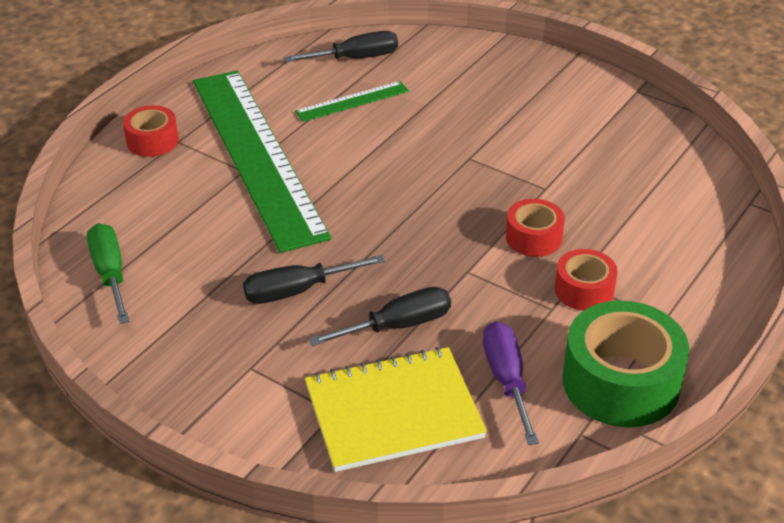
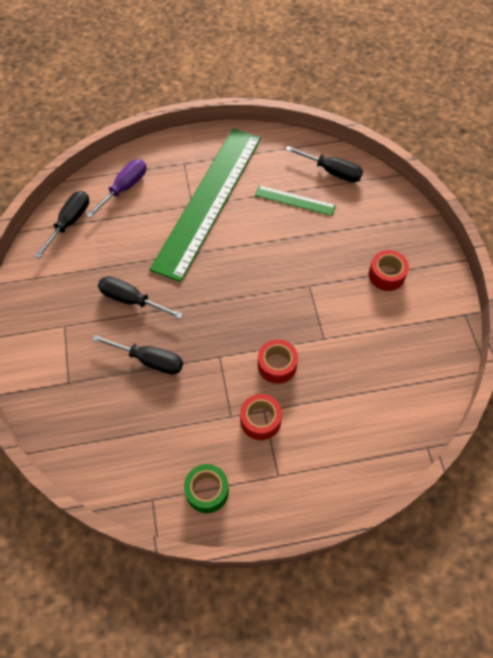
camera: 45 degrees right, 20 degrees up
(110, 274) = (70, 222): green screwdriver -> black screwdriver
(152, 141) = (173, 154): red tape -> red tape (386, 275)
(393, 412) = (90, 406): yellow notebook -> none
(507, 380) = (158, 437): purple screwdriver -> purple screwdriver (124, 188)
(620, 382) = (207, 491): green tape -> green tape, size x0.55

